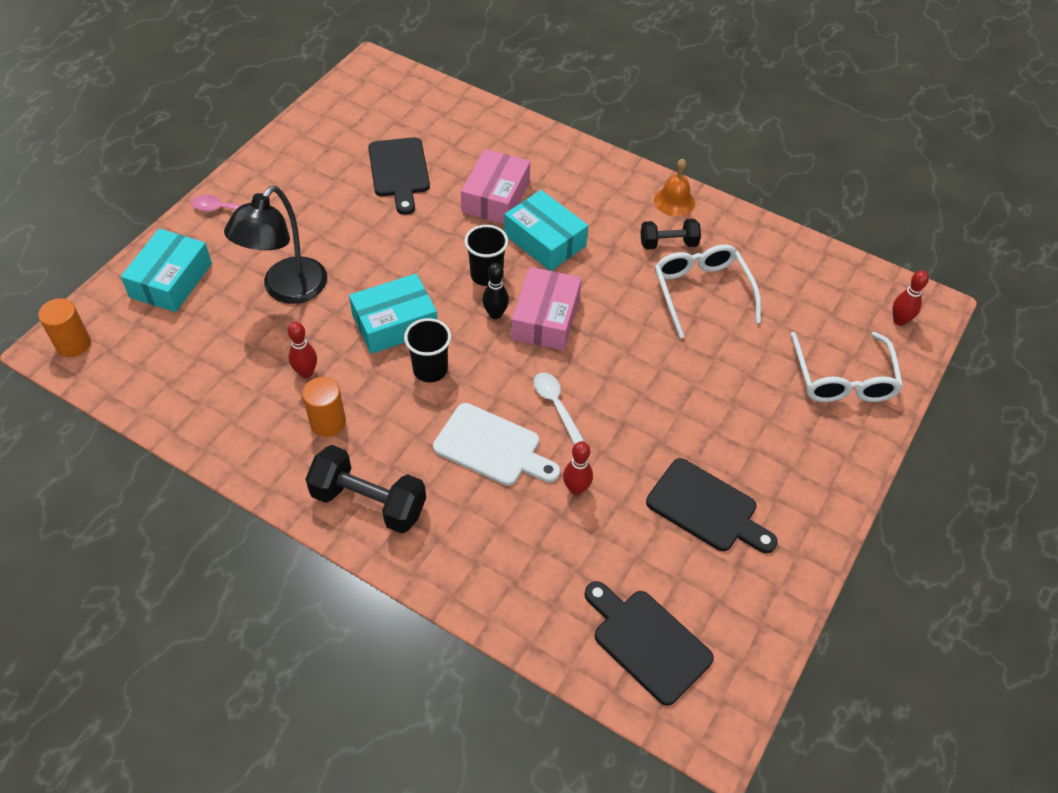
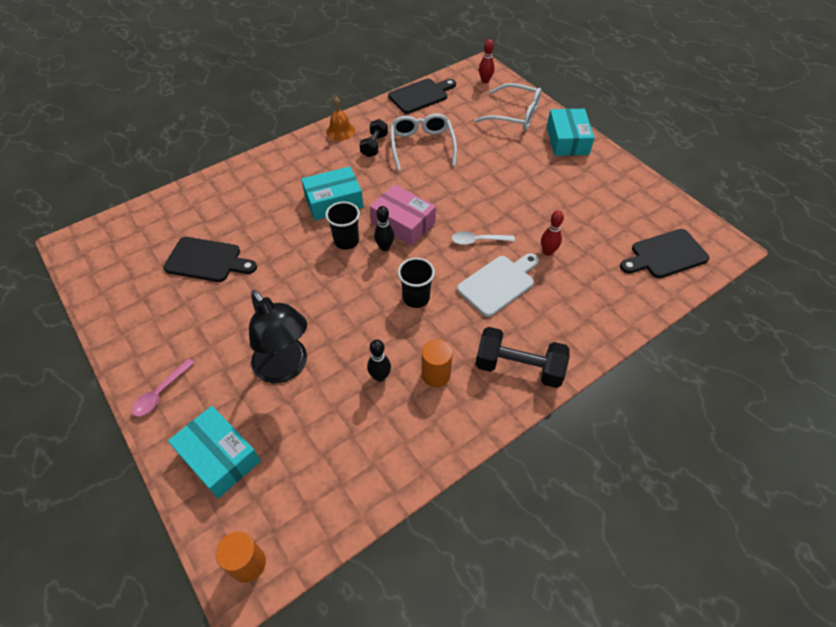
camera: 65 degrees left, 0 degrees up
(306, 372) = (380, 377): red bowling pin -> black bowling pin
(369, 502) = (519, 367): black dumbbell -> black dumbbell turned 60 degrees clockwise
(395, 323) = (361, 306): turquoise box -> turquoise box (567, 140)
(495, 197) = (275, 214): pink box -> none
(701, 292) = (422, 145): white glasses -> white glasses turned 75 degrees clockwise
(706, 508) = (582, 199): black cutting board -> black cutting board (421, 95)

